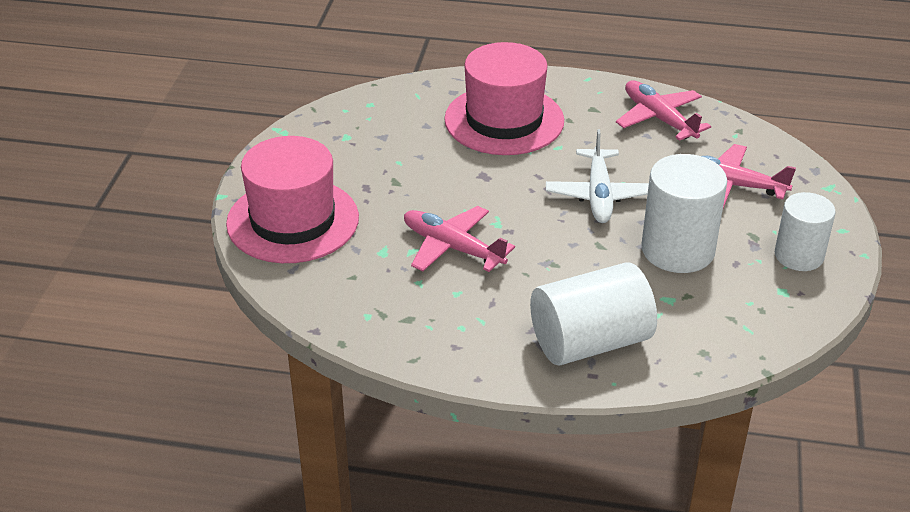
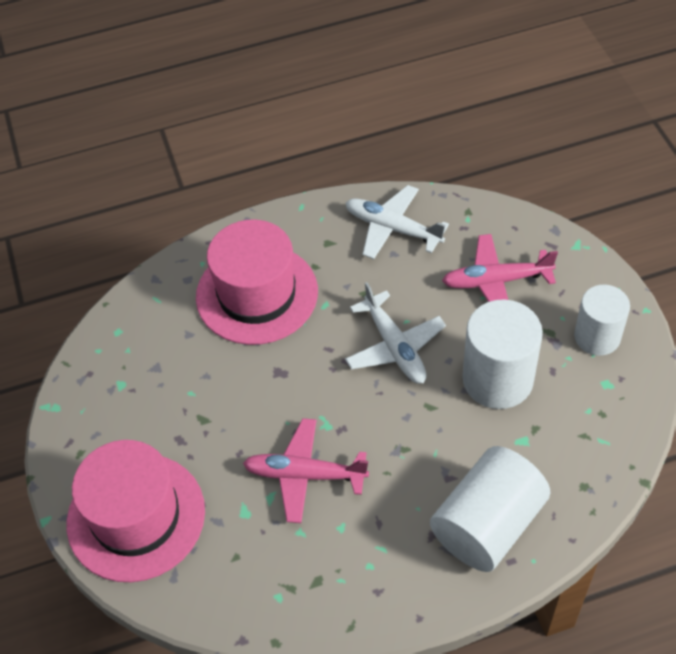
camera: 25 degrees left, 15 degrees up
(659, 118) = (393, 228): pink plane -> white plane

